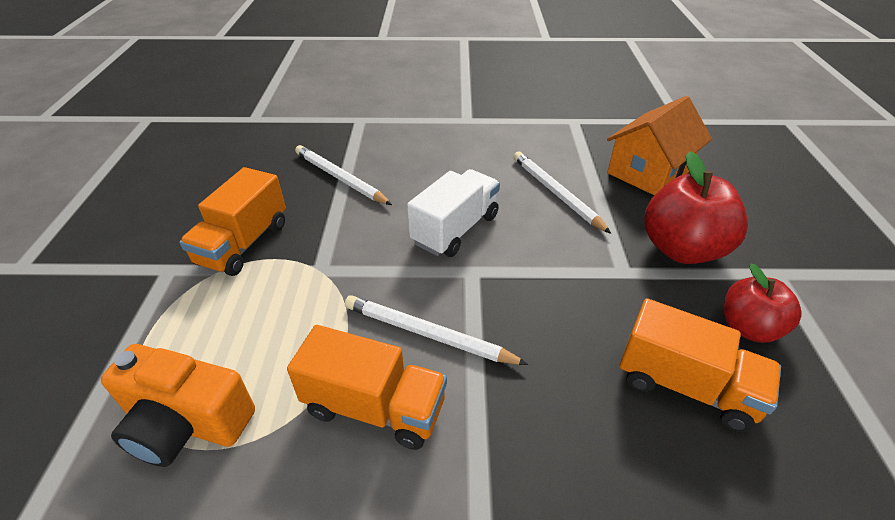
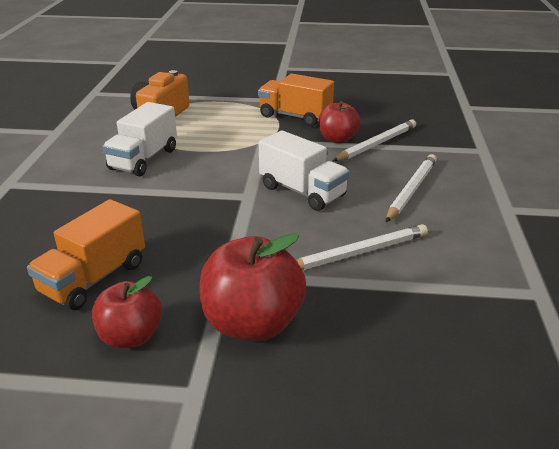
camera: 95 degrees right, 10 degrees down
(324, 206) = (337, 139): none -> red apple
(374, 407) = (144, 159): orange truck -> white truck
(428, 334) = (191, 176): white pencil -> white pencil (411, 190)
(648, 172) = (412, 337): orange house -> none

